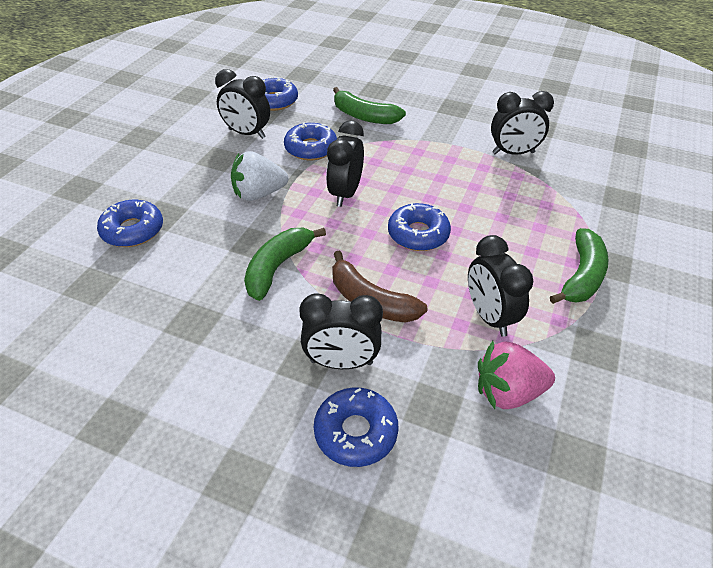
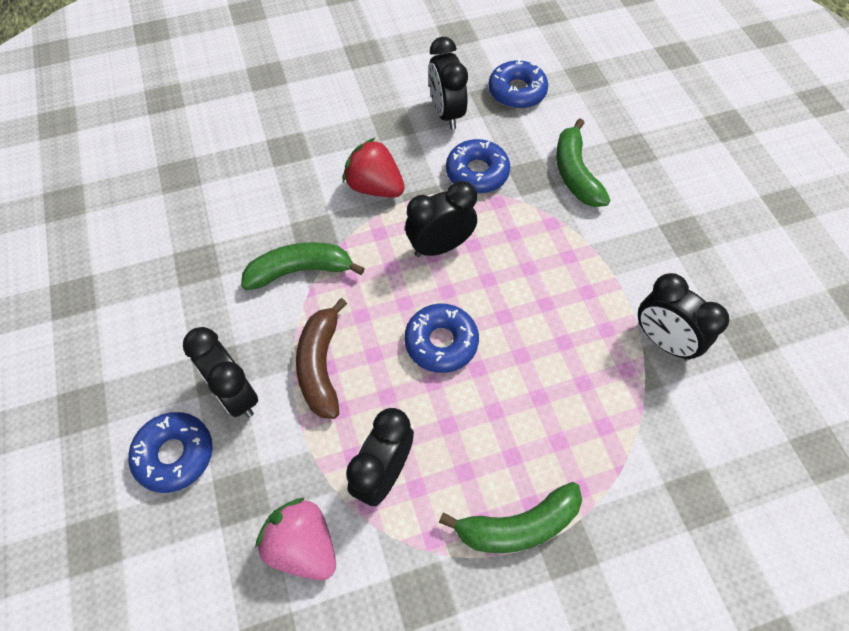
camera: 50 degrees right, 15 degrees up
(133, 230) = (253, 147): blue donut -> none
(259, 194) = (375, 187): white strawberry -> red strawberry

